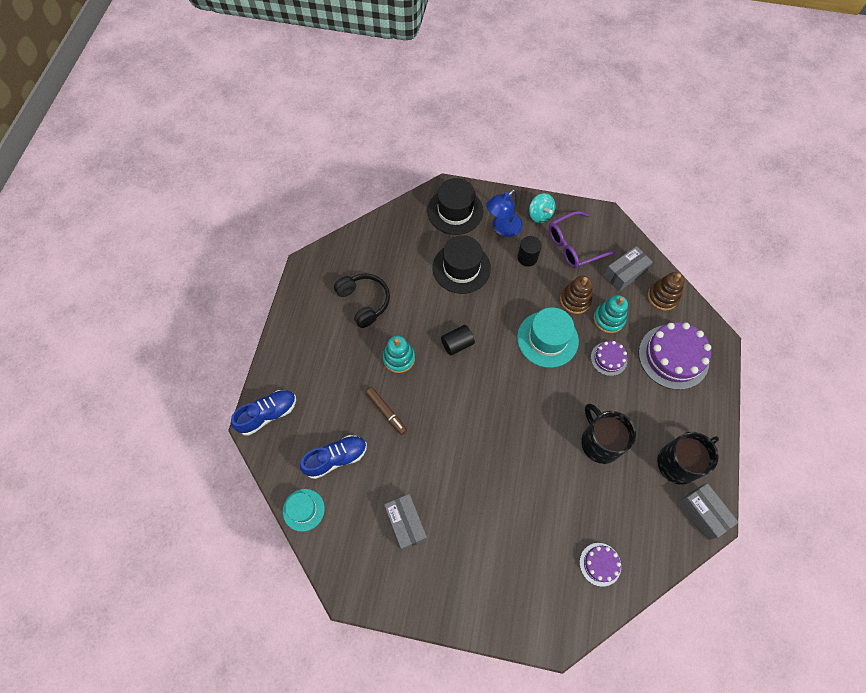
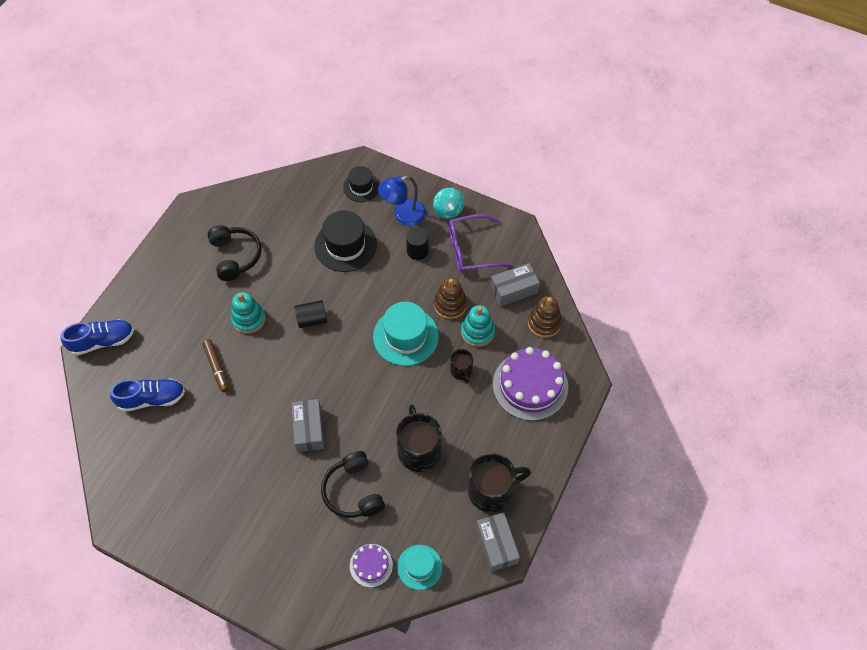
camera: 15 degrees right, 5 degrees down
(303, 510) = (104, 438): turquoise hat -> turquoise hat (419, 567)
(406, 523) = (196, 476): grey box -> grey box (309, 429)
(455, 211) = (361, 187): black hat -> black hat, size x0.61
(557, 497) = (353, 491): none -> black headphones
(608, 358) = (461, 371): purple cake -> black mug

